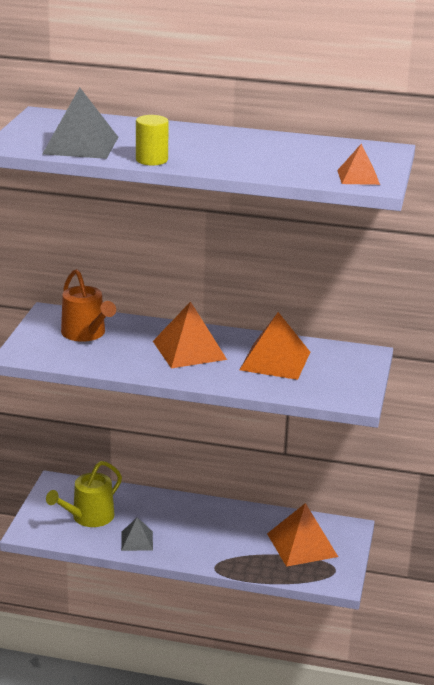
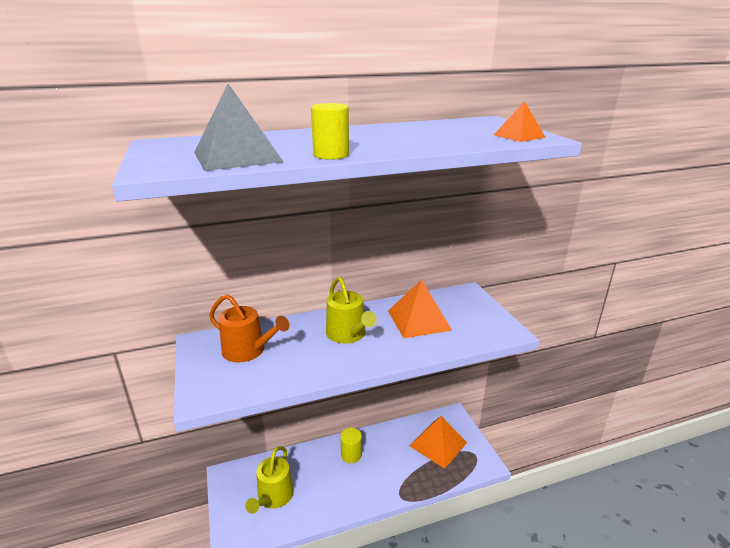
camera: 30 degrees left, 0 degrees up
(137, 540) = (326, 501): grey pyramid -> none
(189, 350) = (348, 334): orange pyramid -> yellow watering can
(195, 516) = (351, 455): none -> yellow cylinder

